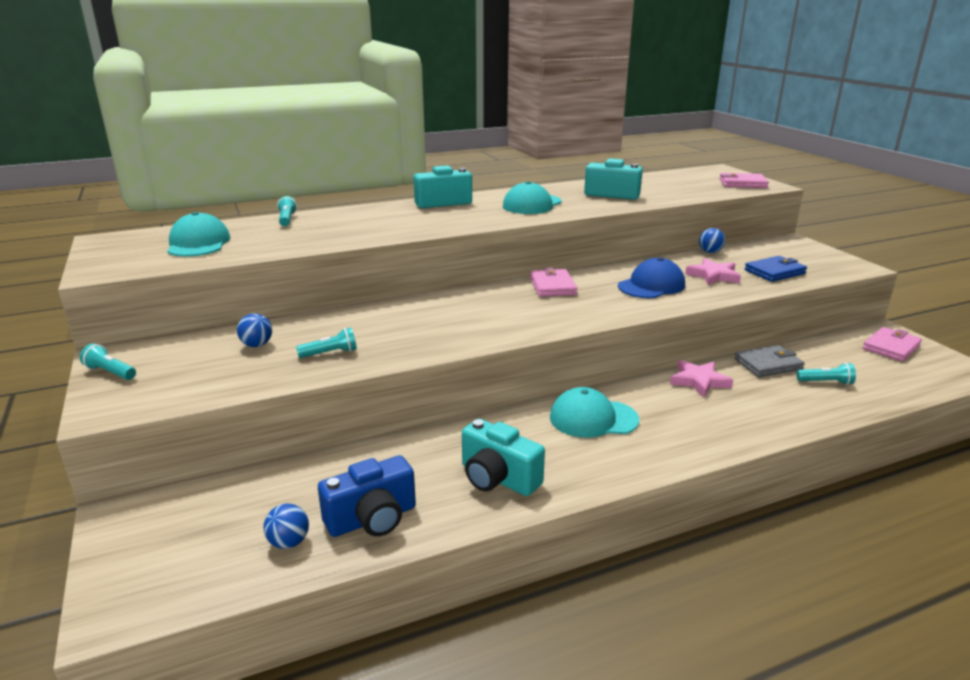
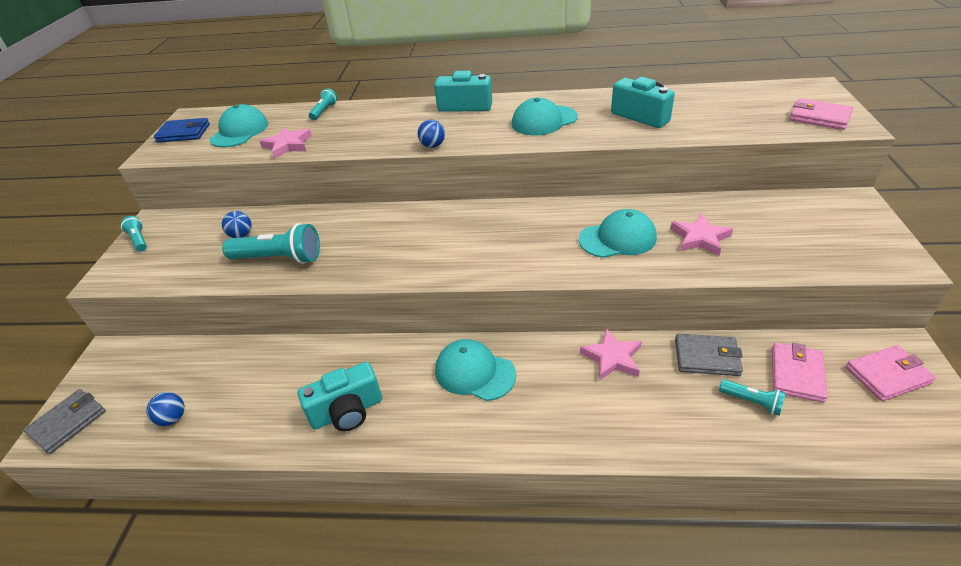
camera: 30 degrees right, 15 degrees up
(131, 591) = (68, 423): none -> grey wallet
(279, 246) = (288, 145): none -> pink star
(330, 353) = (279, 258): turquoise flashlight -> turquoise flashlight, size x1.90
(372, 519) = (235, 418): blue camera -> none
(498, 478) = (347, 411): turquoise camera -> turquoise camera turned 90 degrees counterclockwise
(552, 286) = (520, 218): pink wallet -> pink wallet (796, 374)
(651, 285) = (617, 238): blue cap -> turquoise cap
(710, 252) = (730, 201): blue ball -> blue ball (433, 146)
(774, 272) = (779, 248): blue wallet -> blue wallet (184, 133)

